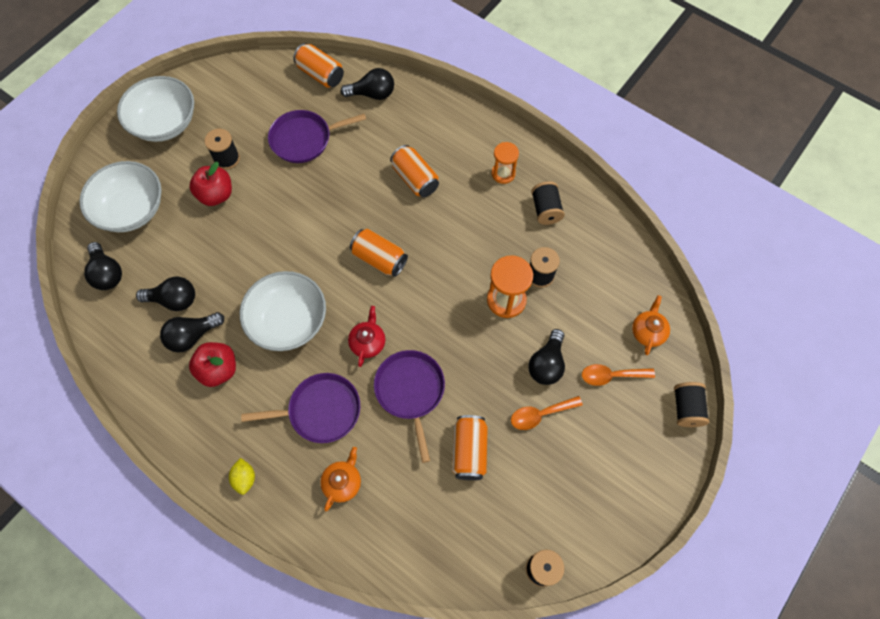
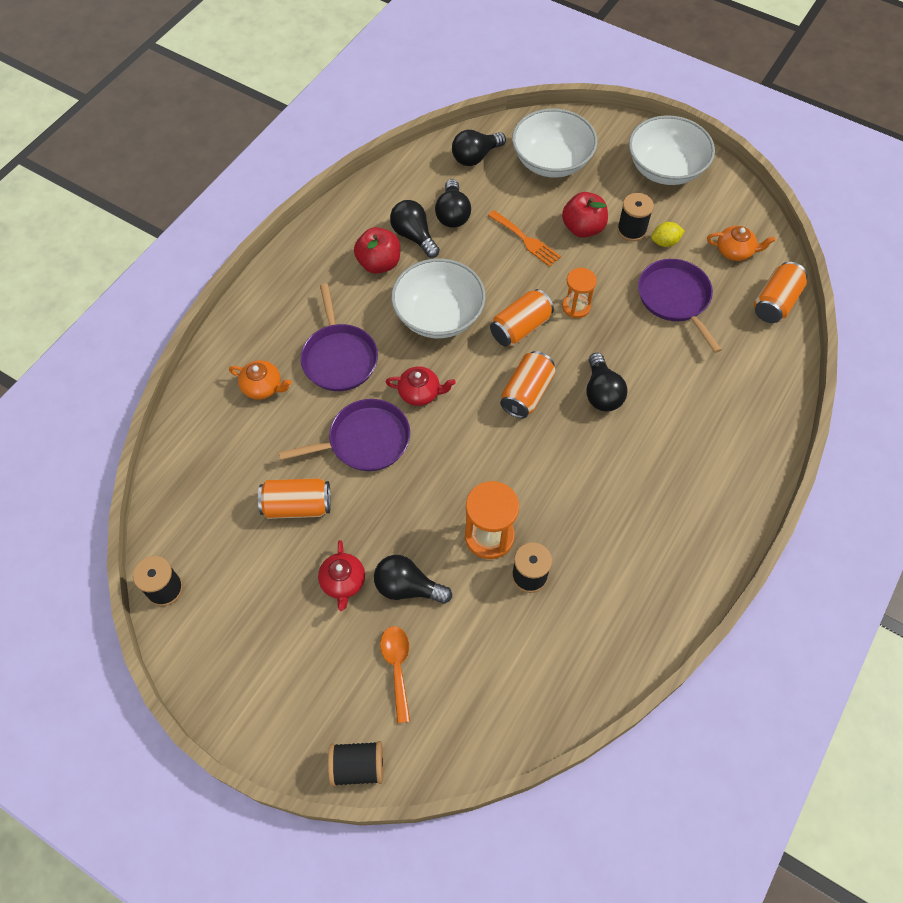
camera: 85 degrees right, 5 degrees down
(219, 241) = (526, 240): none -> orange fork
(245, 478) = (267, 303): yellow lemon -> yellow lemon (665, 242)
(372, 94) = (761, 361): black light bulb -> black light bulb (601, 393)
(415, 179) = (644, 420): orange can -> orange can (520, 328)
(503, 173) = (674, 523): orange hourglass -> orange hourglass (576, 307)
(540, 414) = (343, 582): orange spoon -> red teapot
(546, 210) = (628, 579): black spool -> none
(648, 331) = (463, 717): orange teapot -> orange teapot (735, 251)

